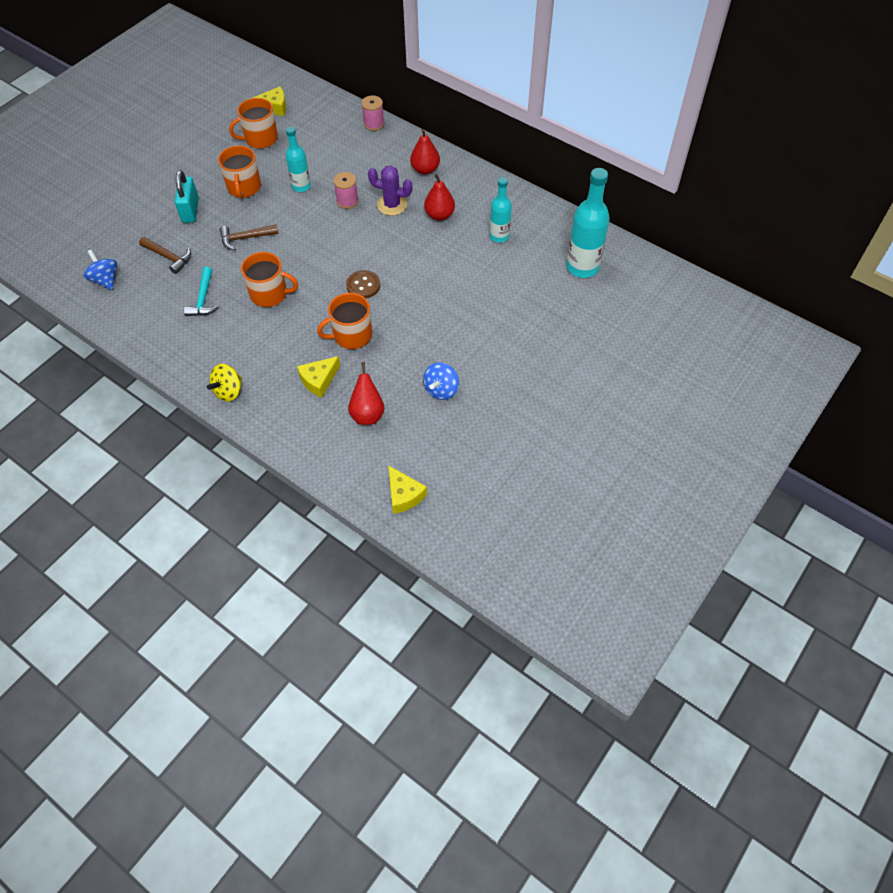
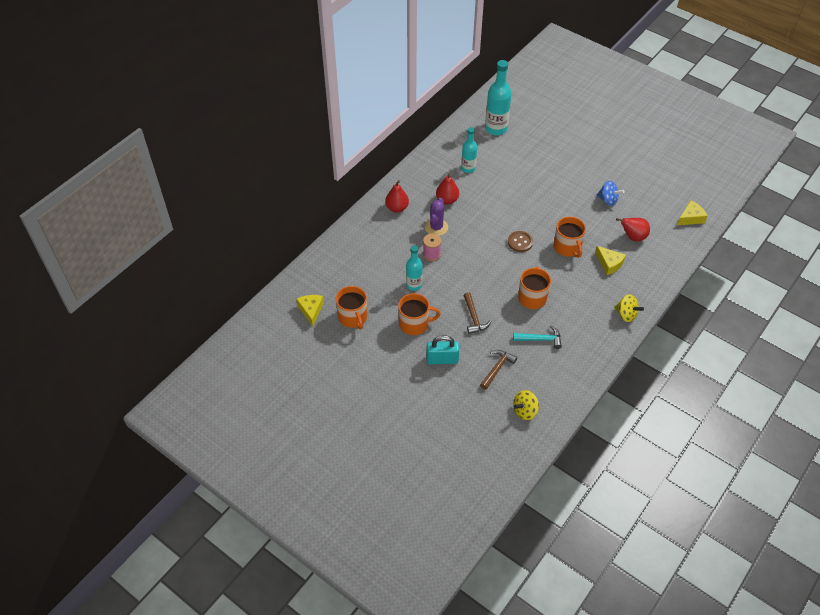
camera: 90 degrees left, 5 degrees down
(105, 280) = (525, 411): blue spinning top -> yellow spinning top
(374, 124) = (340, 240): pink spool -> none

